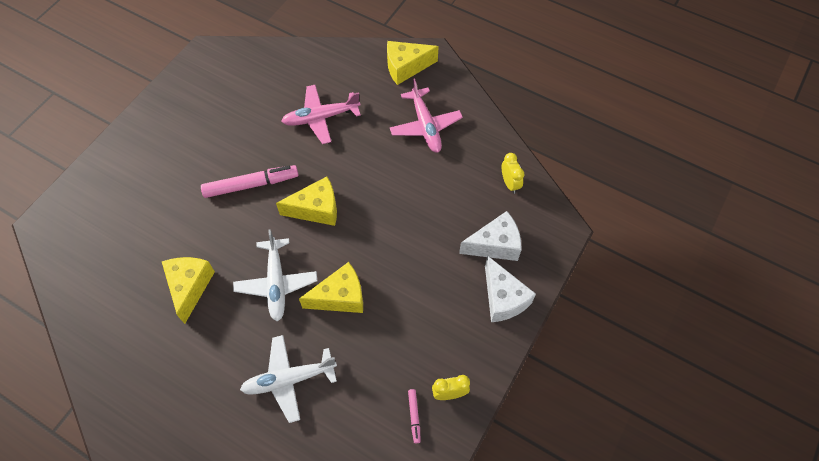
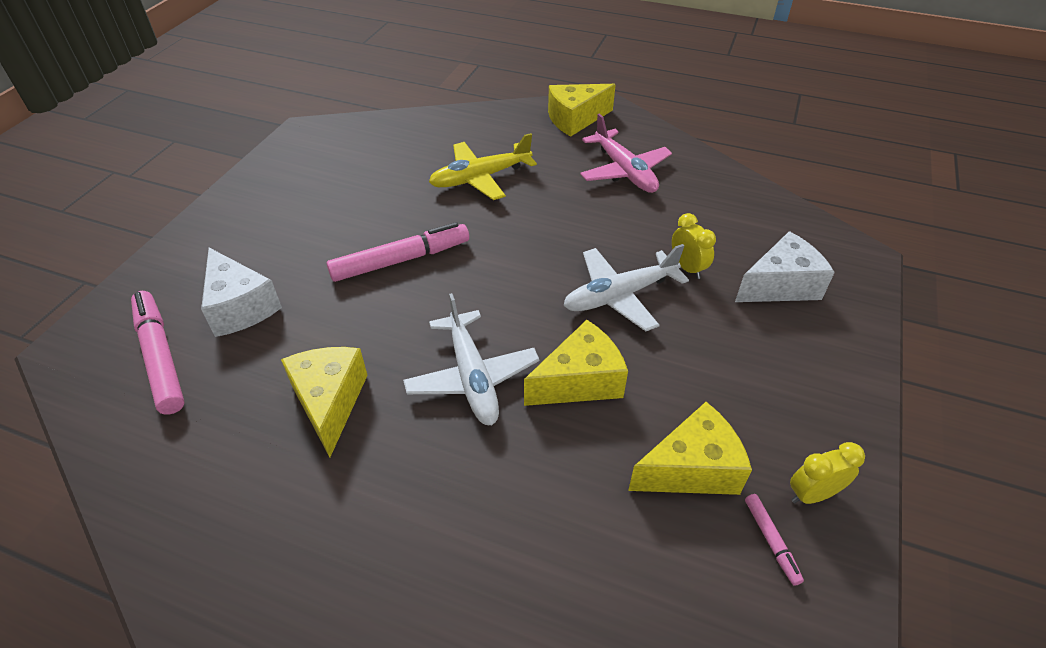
camera: 10 degrees left, 15 degrees down
(95, 238) = (160, 357): none -> pink marker
(288, 379) = (533, 517): white plane -> white plane (619, 295)
(316, 209) = (506, 276): yellow cheese -> yellow cheese (691, 469)
(320, 118) = (480, 178): pink plane -> yellow plane
(503, 298) = (826, 348): white cheese -> white cheese (240, 307)
(510, 183) = (764, 216): yellow clock -> yellow clock (687, 268)

